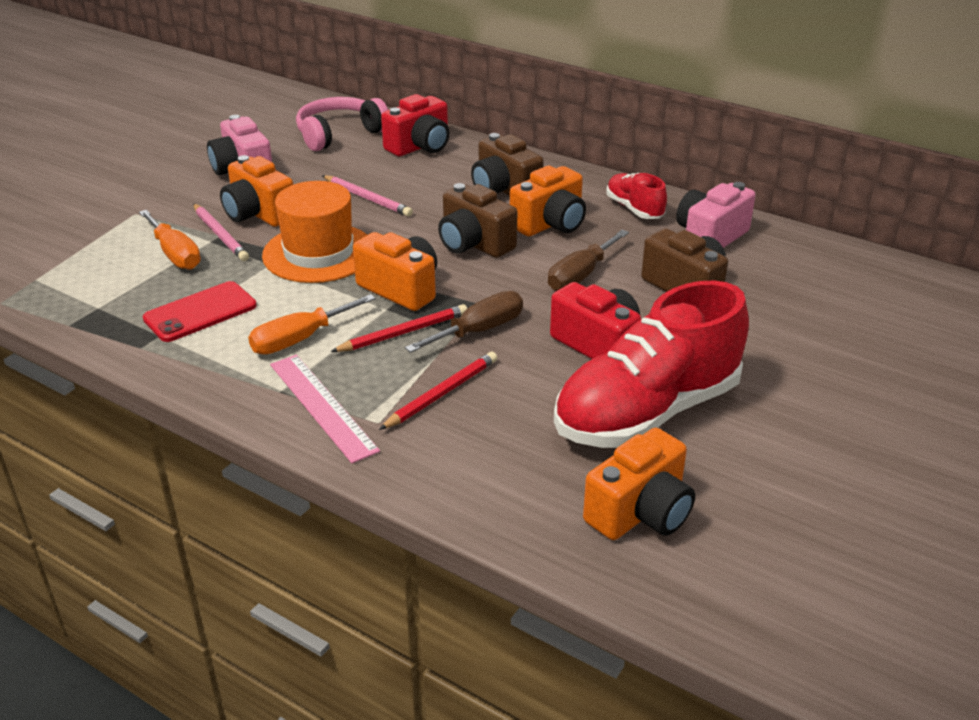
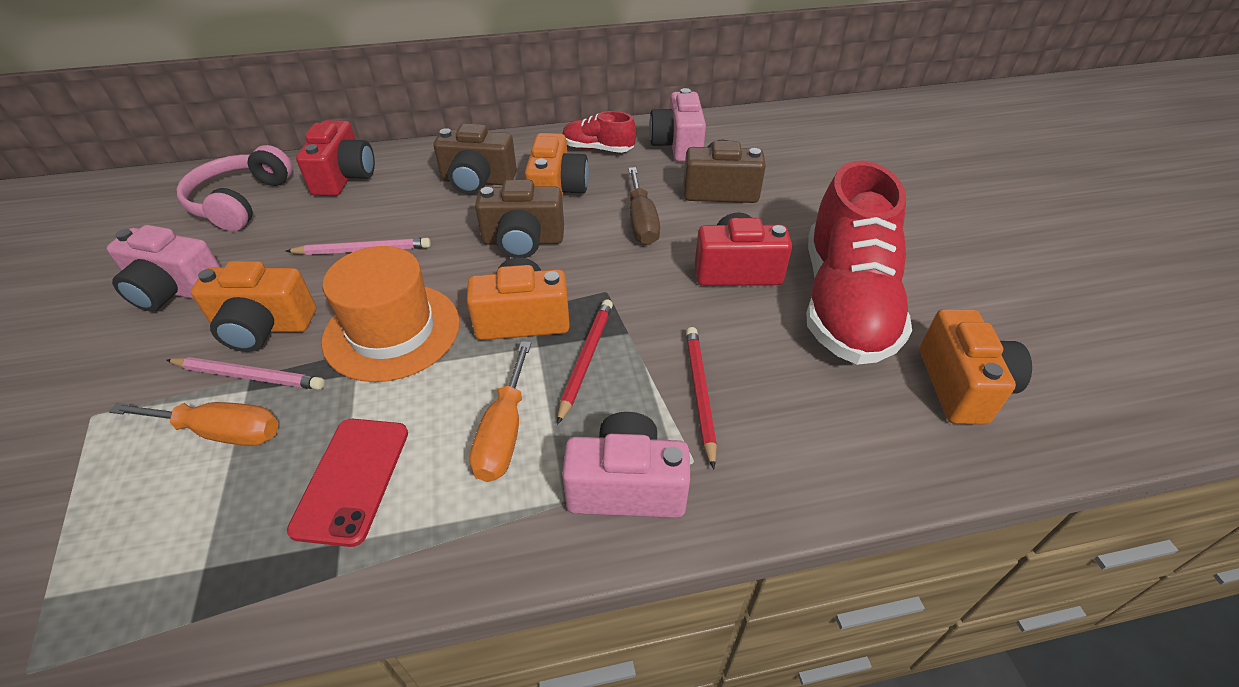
camera: 45 degrees left, 10 degrees up
(322, 406) = (626, 486): pink ruler -> pink camera
(479, 331) = (641, 316): brown screwdriver -> none

